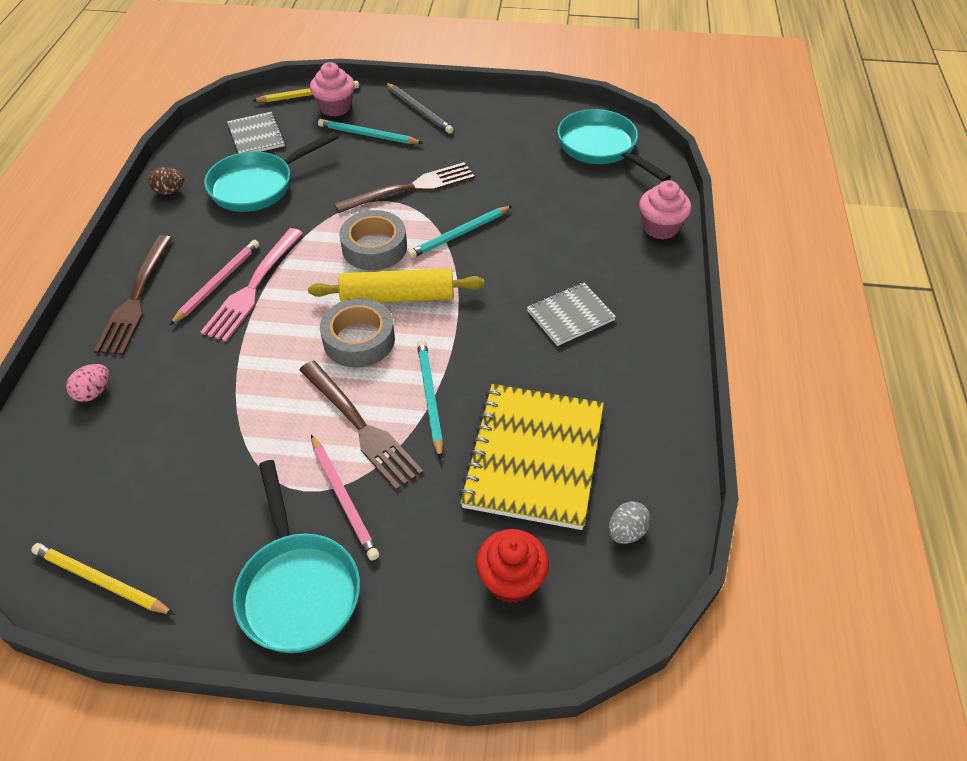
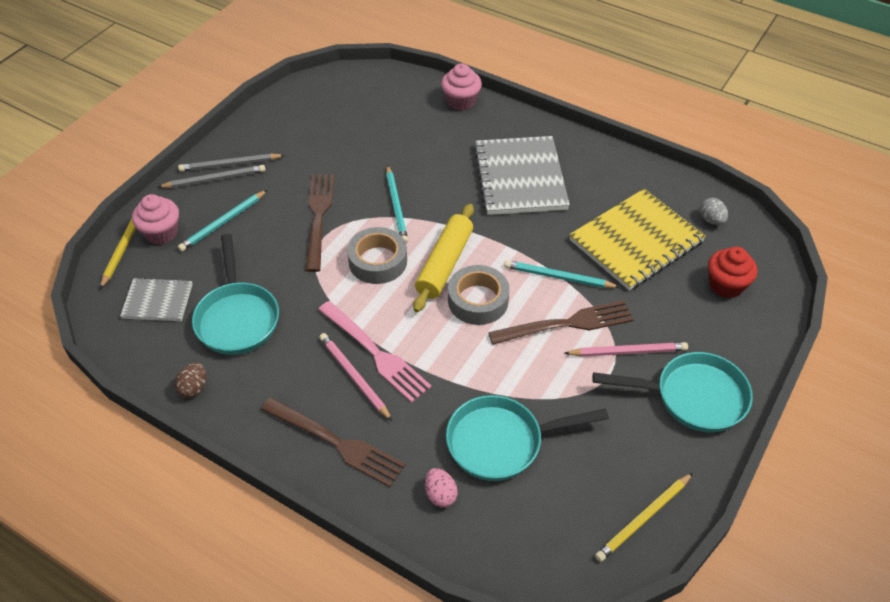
camera: 65 degrees left, 0 degrees up
(443, 111) = (230, 165): none -> grey pencil
(534, 457) = (636, 241): yellow notebook -> yellow notebook turned 75 degrees counterclockwise
(570, 315) = (520, 178): grey notebook -> grey notebook, size x1.85
(601, 148) = (352, 95): turquoise pan -> turquoise pan (501, 442)

